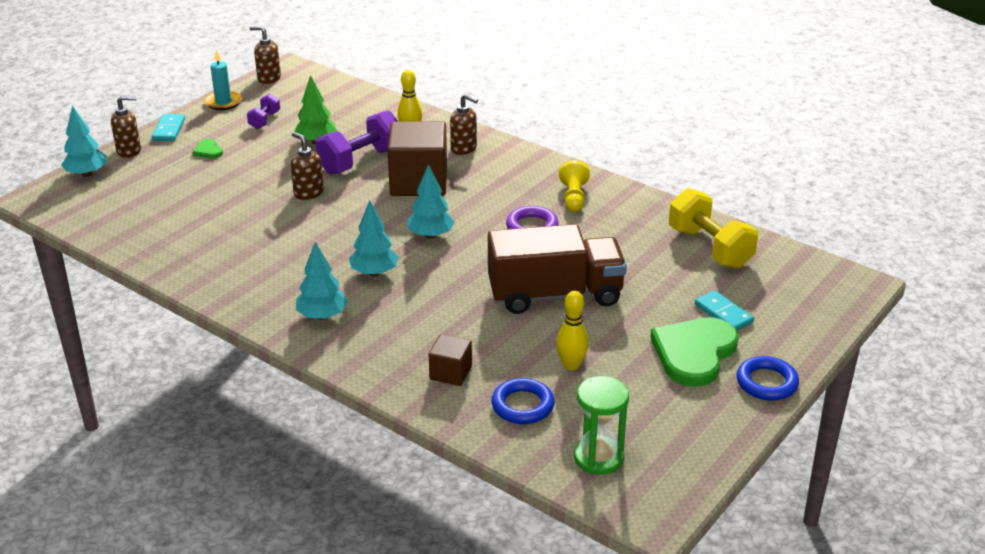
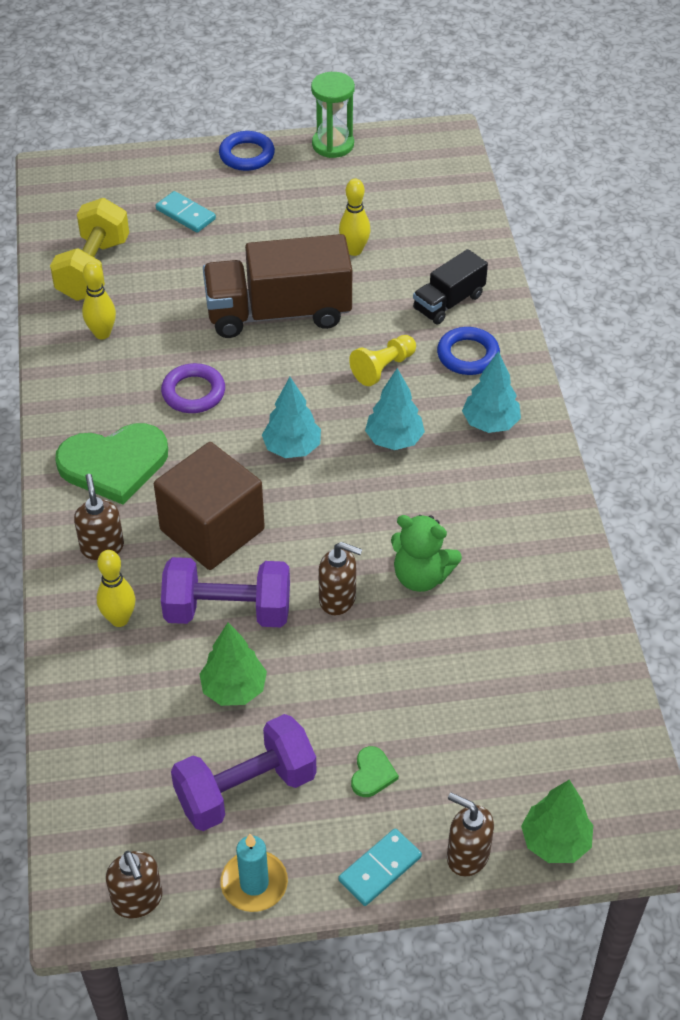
camera: 135 degrees left, 15 degrees up
(87, 174) = (555, 842): turquoise tree -> green tree
(264, 120) = (246, 789): purple dumbbell -> purple dumbbell, size x1.96
(273, 224) = (421, 576): none -> green teddy bear
(308, 193) = (338, 599): brown soap dispenser -> brown soap dispenser turned 75 degrees counterclockwise
(450, 373) = (448, 302): brown cube -> black truck
(522, 405) = (430, 245): blue ring -> blue ring (468, 355)
(555, 294) = (278, 313): brown truck -> brown truck turned 45 degrees counterclockwise
(573, 197) = (106, 399): yellow pawn -> yellow pawn (383, 368)
(598, 457) = (429, 183): green hourglass -> green hourglass (333, 145)
(637, 222) = (102, 333): none -> yellow bowling pin
(694, 353) = (257, 202): green heart -> green heart (114, 464)
(723, 313) = (186, 214): turquoise domino -> turquoise domino turned 60 degrees counterclockwise

